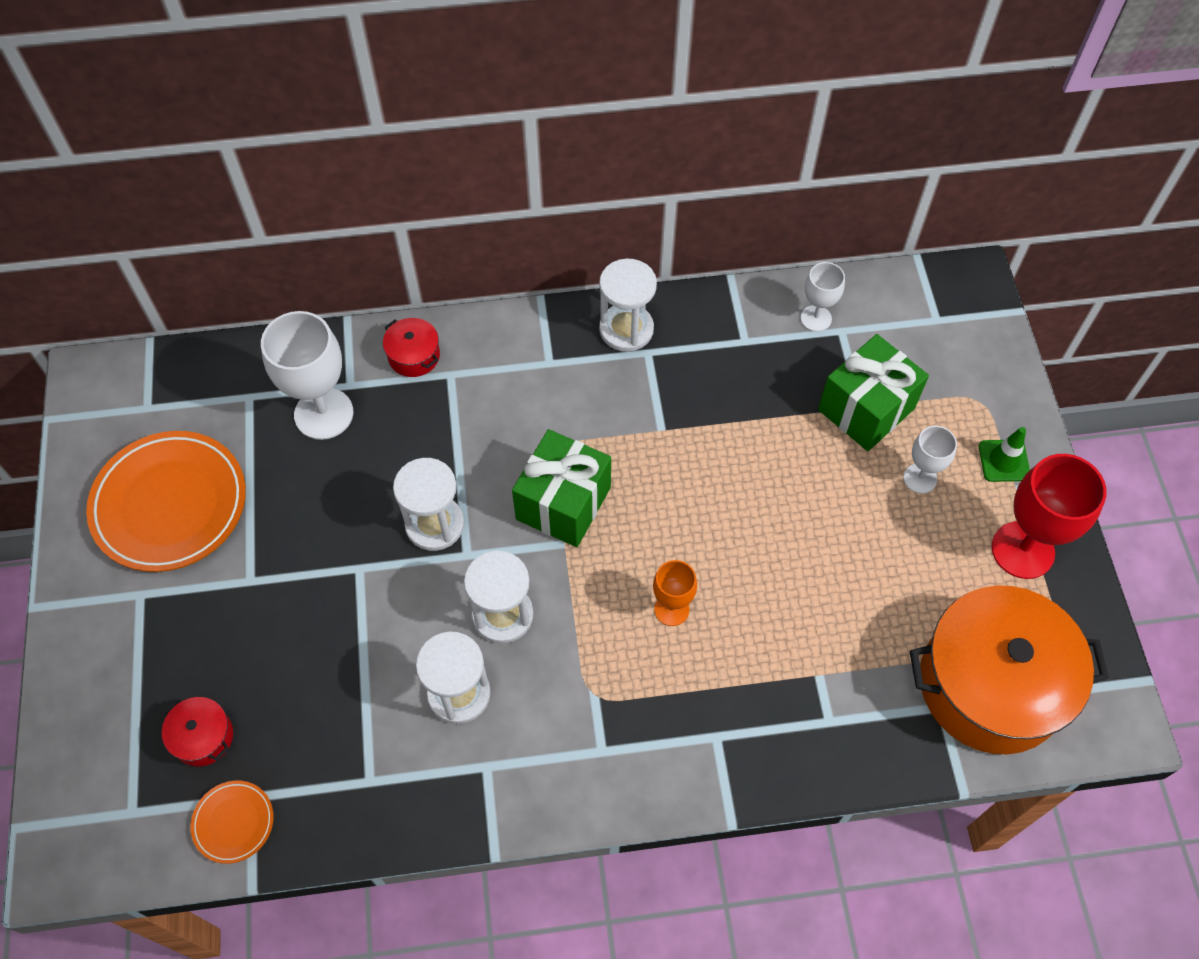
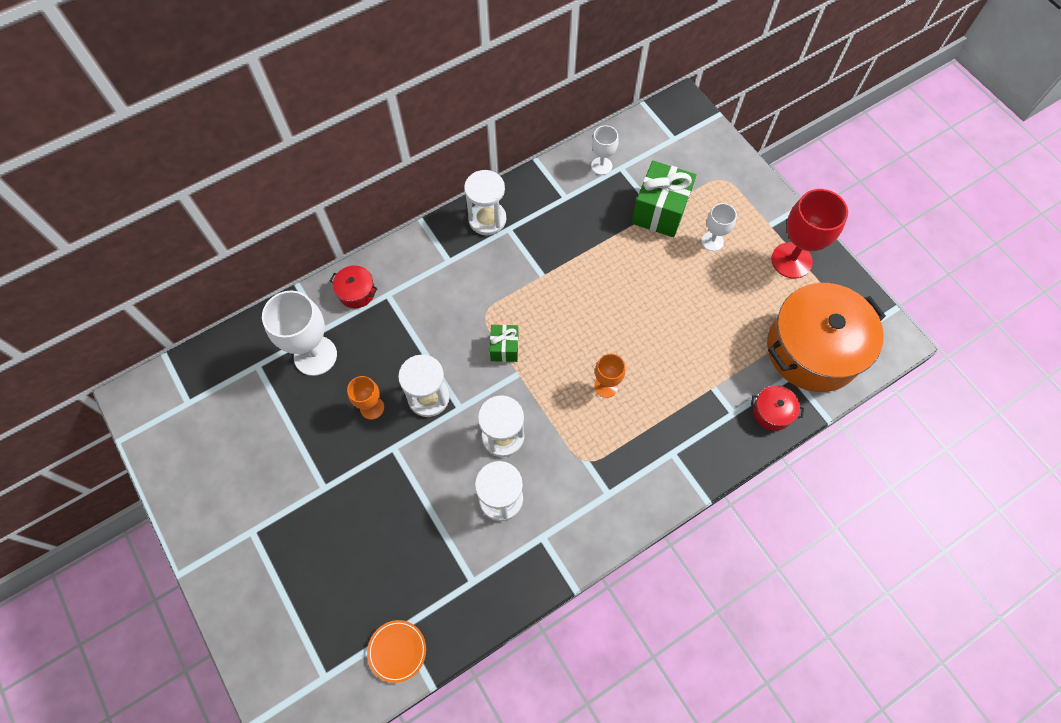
camera: 25 degrees left, 5 degrees up
(170, 504) = (240, 461): orange plate -> none
(203, 737) = (347, 605): red pot -> red pot (772, 412)
(358, 507) = (372, 408): none -> orange goblet
(563, 503) = (504, 348): green gift -> green gift, size x0.55
(1004, 461) = (755, 210): green traffic cone -> none

